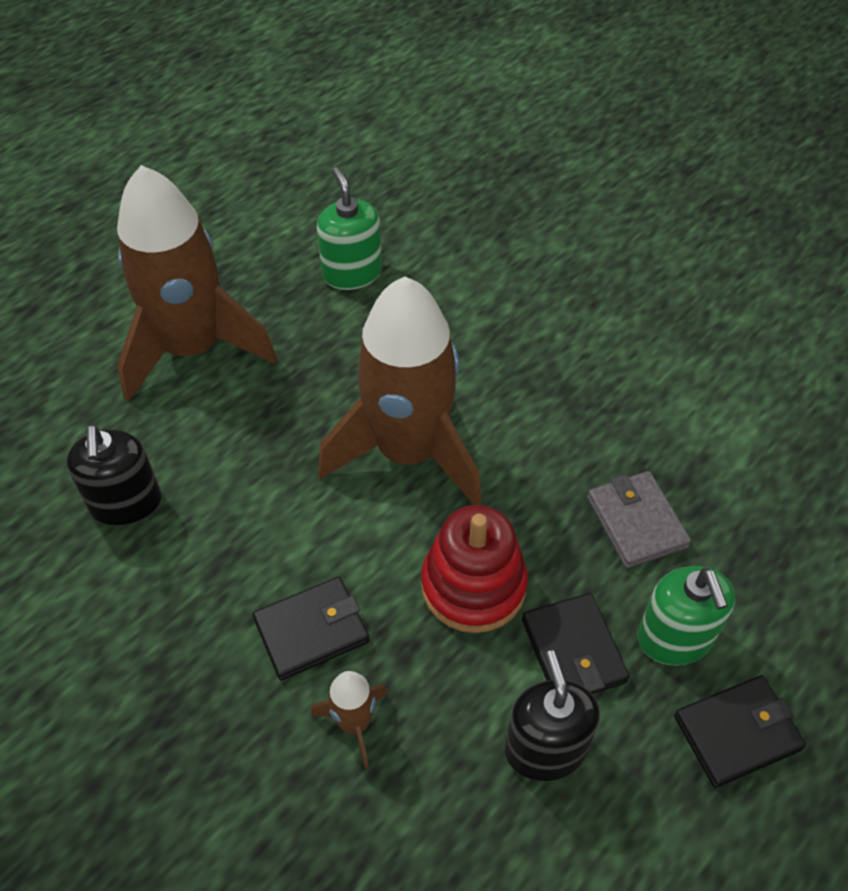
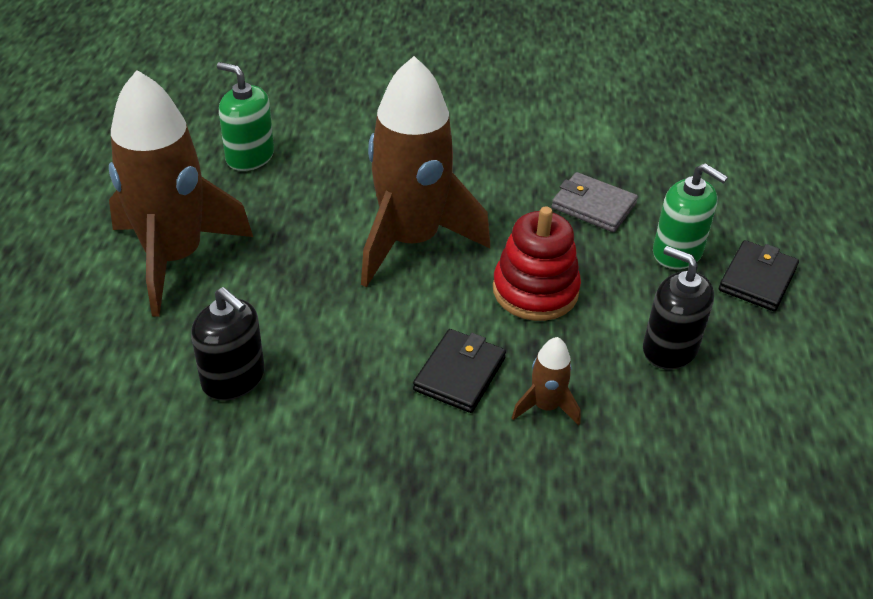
camera: 40 degrees left, 10 degrees down
(573, 651) = (630, 291): black wallet -> none

